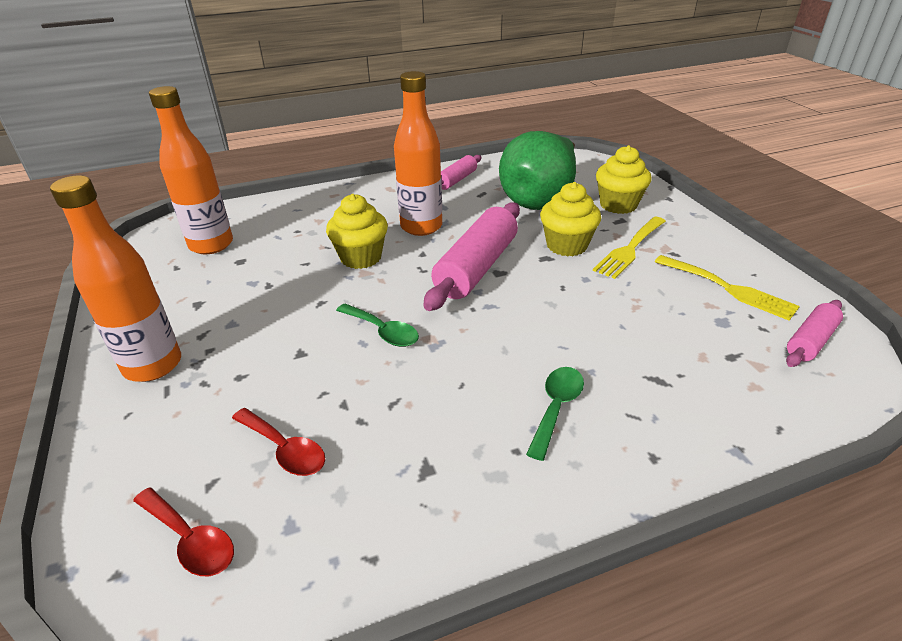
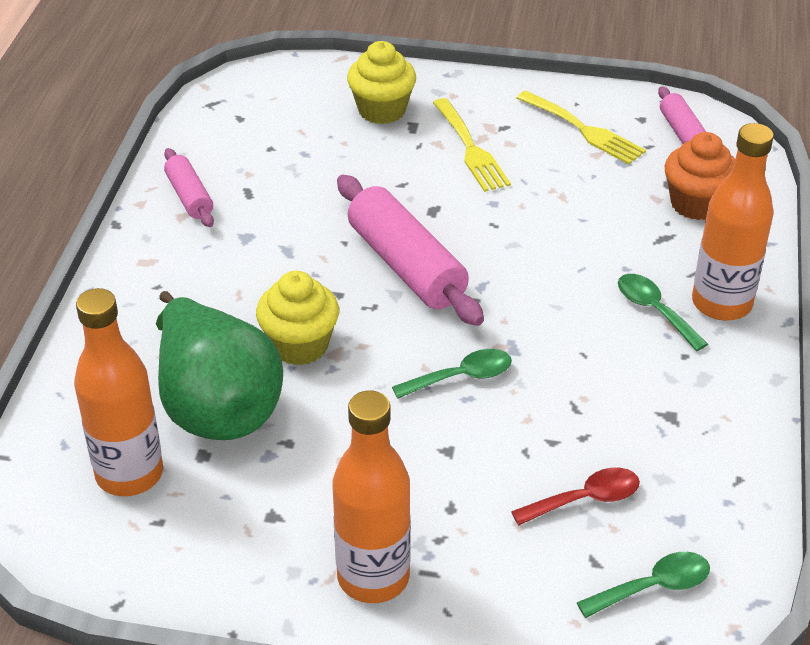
camera: 60 degrees left, 5 degrees up
(191, 540) = (653, 587): red spoon -> green spoon
(421, 227) = (277, 272): orange bottle -> orange bottle (721, 303)
(540, 199) = (311, 156): green pear -> green pear (216, 405)
(566, 245) = (425, 185): yellow cupcake -> none
(728, 288) = (584, 130): yellow fork -> yellow fork turned 60 degrees clockwise
(729, 383) = (696, 204): none -> orange cupcake

